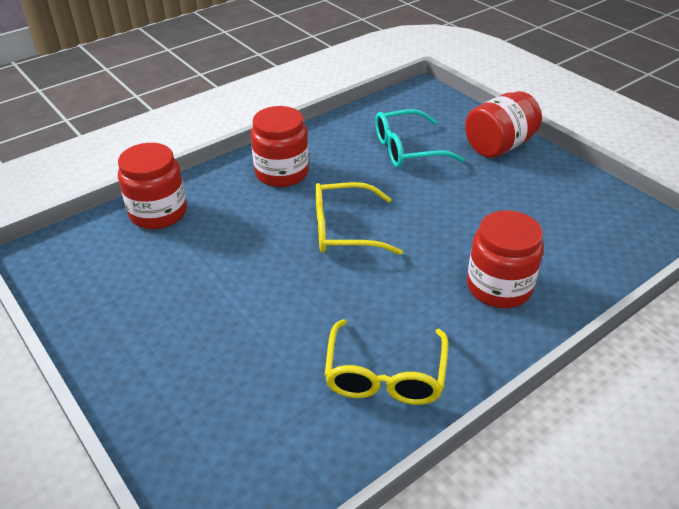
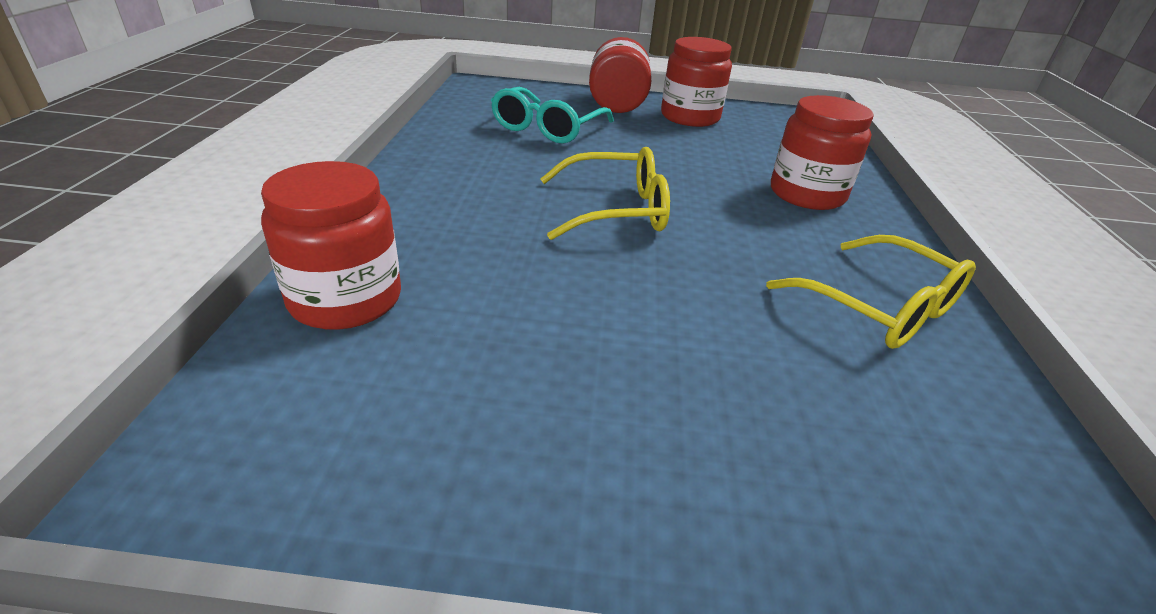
camera: 50 degrees left, 5 degrees down
(282, 173) = (451, 190): red jar -> red jar (690, 117)
(345, 230) = (614, 210): yellow glasses -> yellow glasses turned 135 degrees counterclockwise

